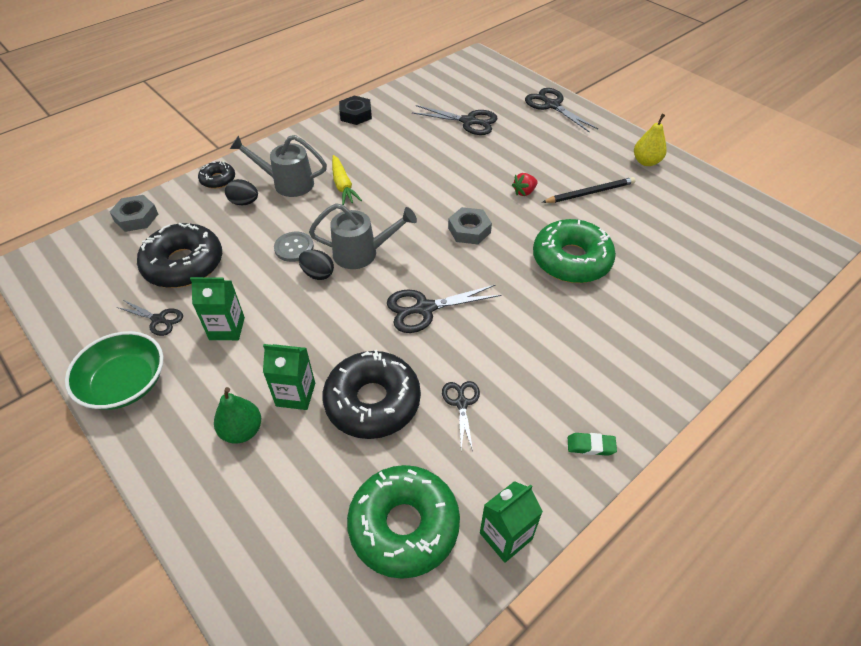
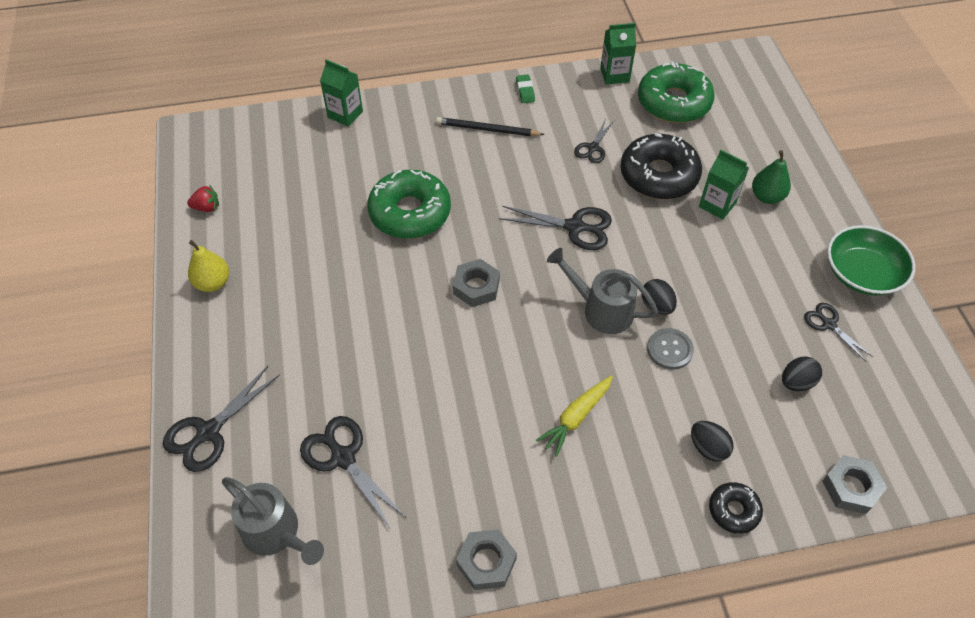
camera: 150 degrees left, 5 degrees up
(184, 264) = (796, 382): black donut -> black egg
(227, 328) = (762, 286): green carton -> green carton (345, 114)
(287, 183) = (643, 456): grey watering can -> grey watering can (276, 533)
(343, 185) = (576, 417): yellow carrot -> yellow carrot turned 150 degrees counterclockwise
(355, 114) = (486, 562): black nut -> grey nut
(524, 192) = (380, 306): red strawberry -> red strawberry (207, 207)
(552, 105) = (208, 432): black scissors -> black scissors turned 45 degrees clockwise
(590, 193) = (315, 273): black pencil -> black pencil (487, 129)
(590, 446) = (525, 91): green eraser -> green eraser turned 45 degrees clockwise

